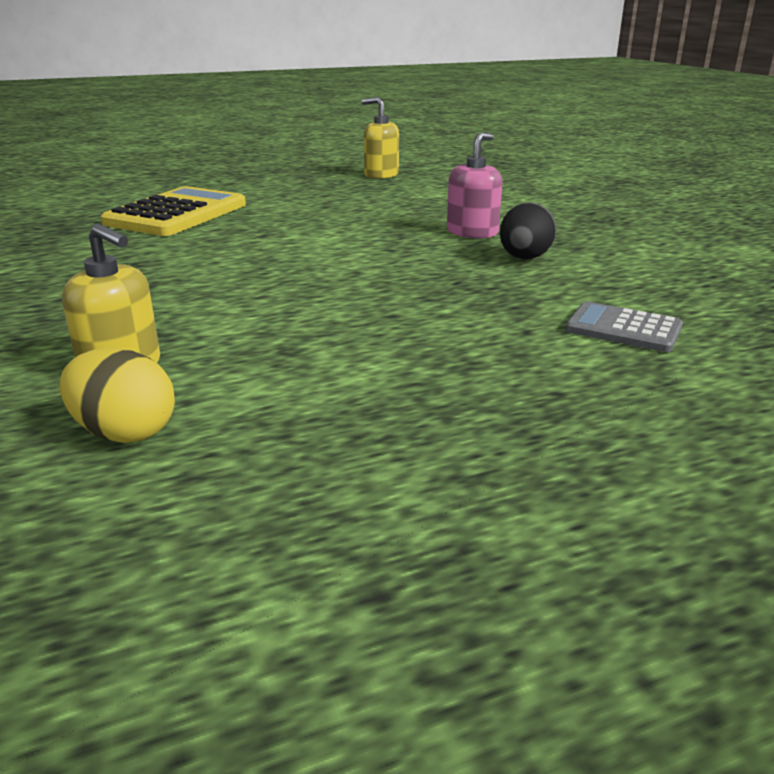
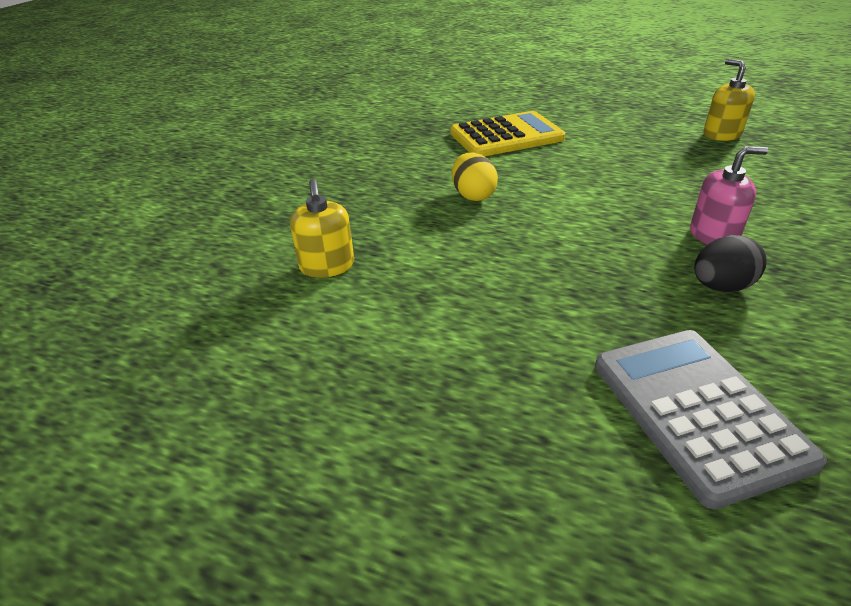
camera: 45 degrees right, 10 degrees up
(124, 433) = (277, 316): yellow egg -> yellow egg (473, 195)
(623, 329) = (697, 411): grey calculator -> grey calculator, size x1.84

